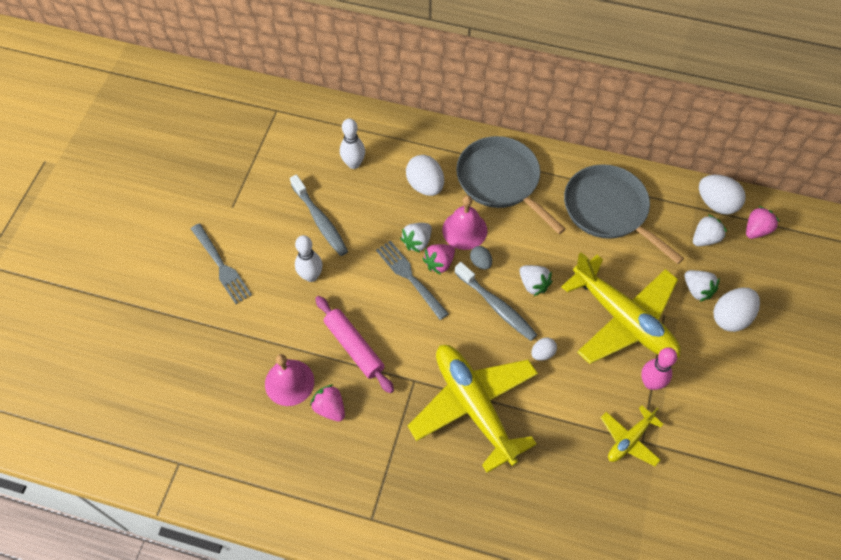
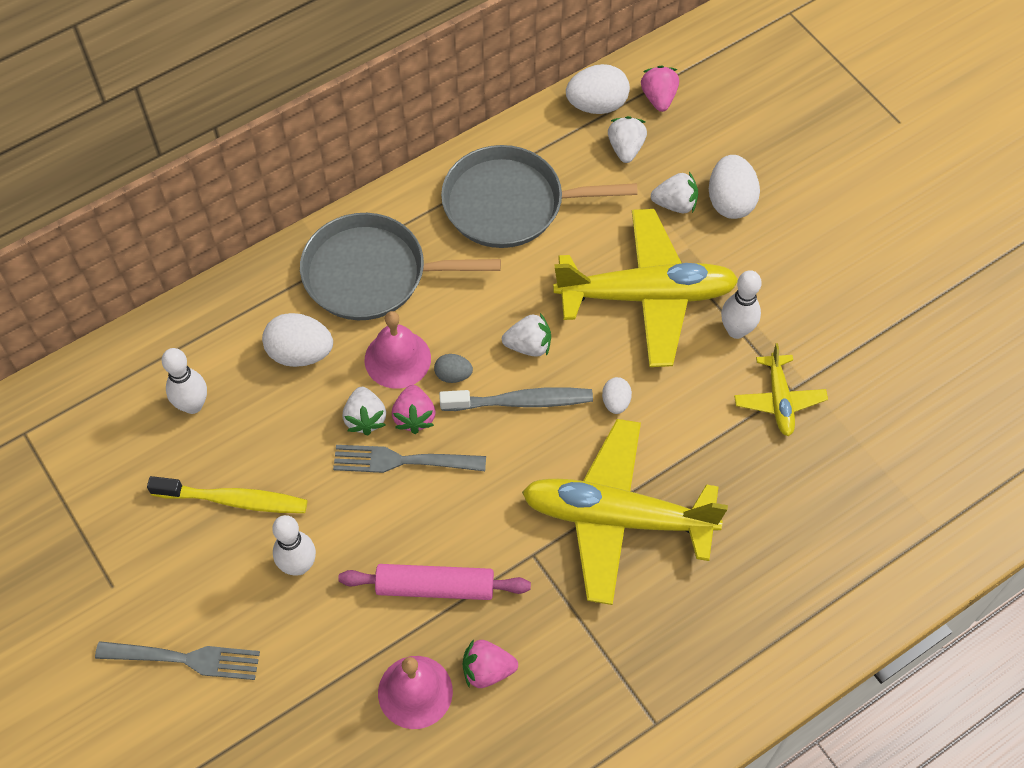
camera: 50 degrees left, 0 degrees up
(320, 221) = (234, 500): grey toothbrush -> yellow toothbrush
(650, 383) = (736, 330): pink bowling pin -> white bowling pin

